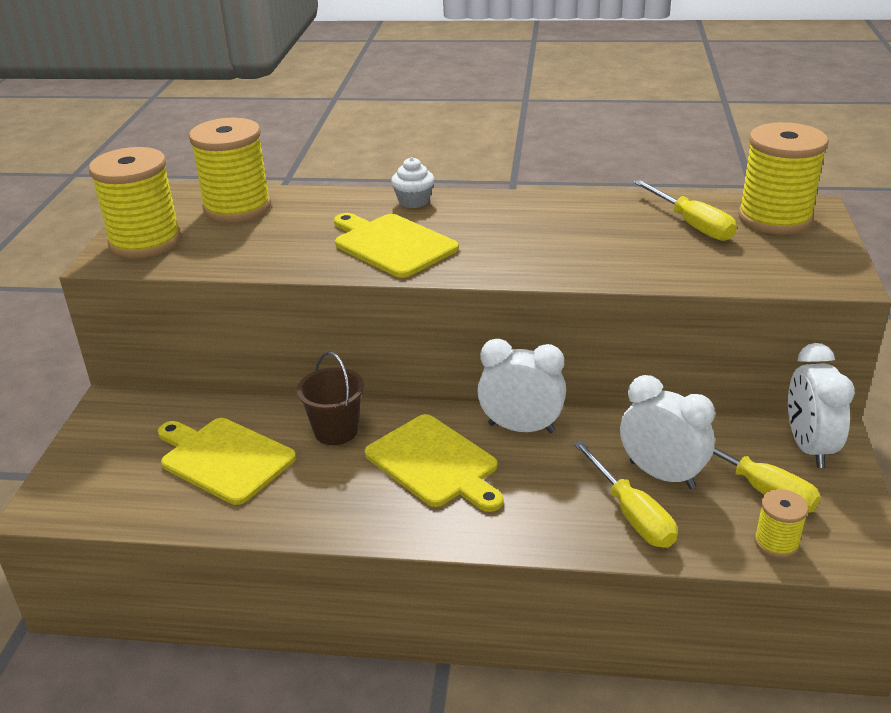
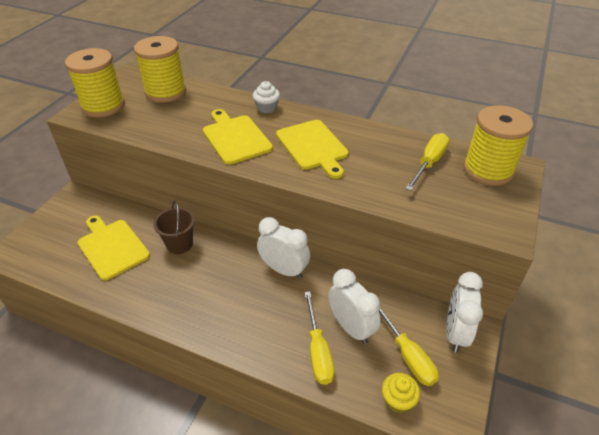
camera: 15 degrees right, 10 degrees up
(435, 463) = (222, 282): yellow cutting board -> yellow cutting board (313, 147)
(692, 225) = (429, 163): yellow screwdriver -> yellow screwdriver turned 135 degrees counterclockwise
(776, 543) = (398, 400): yellow spool -> yellow cupcake

